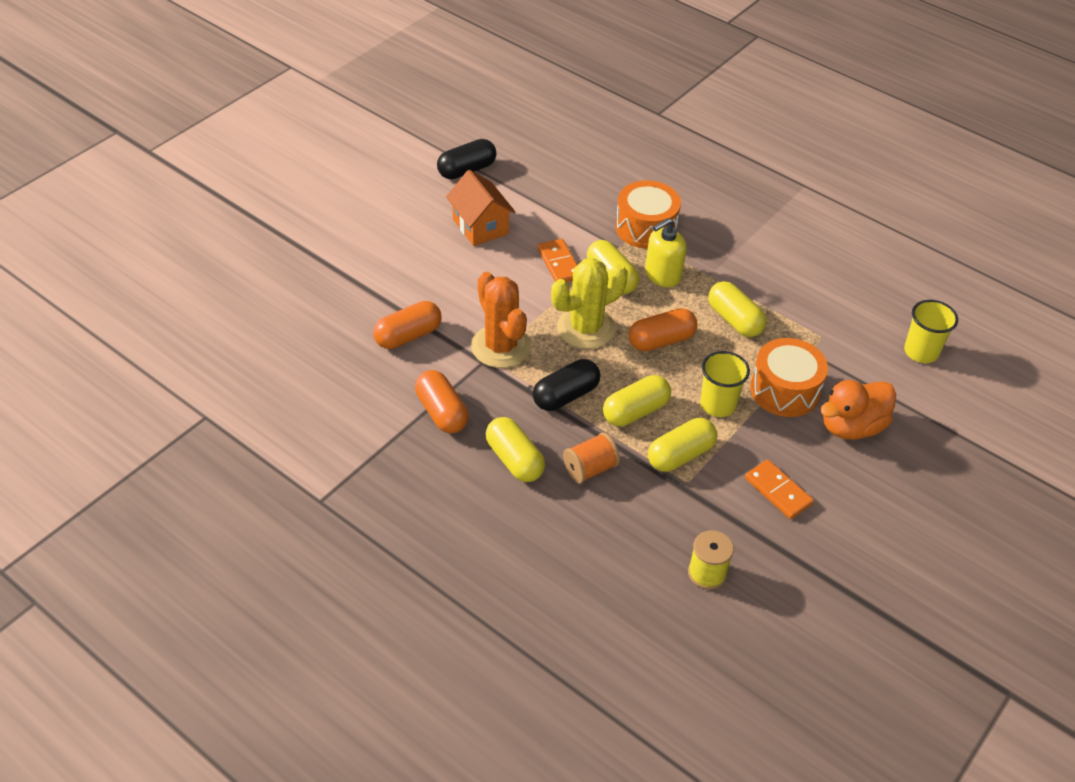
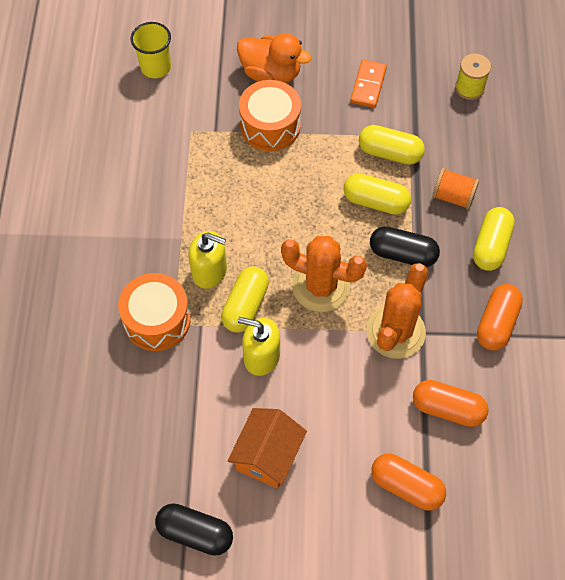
camera: 125 degrees left, 15 degrees up
(559, 263) = (261, 356): orange domino -> yellow soap dispenser
(586, 328) = (321, 286): yellow cactus -> orange cactus
(661, 341) = (288, 228): orange capsule -> orange capsule (406, 486)
(718, 404) = (321, 157): yellow cup -> none
(734, 320) = (221, 193): yellow capsule -> none

